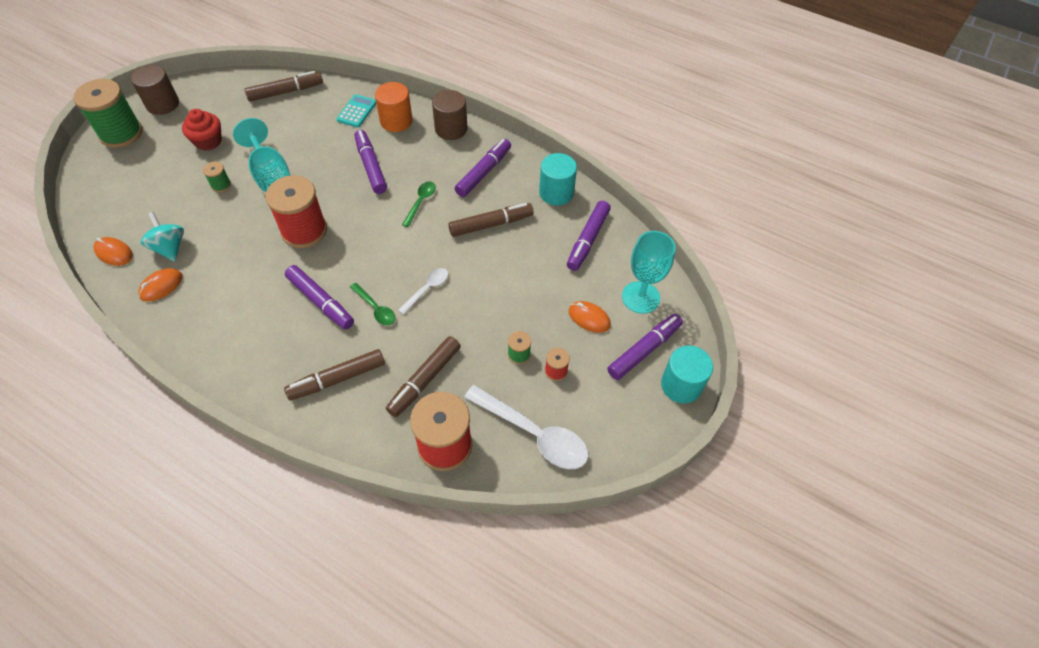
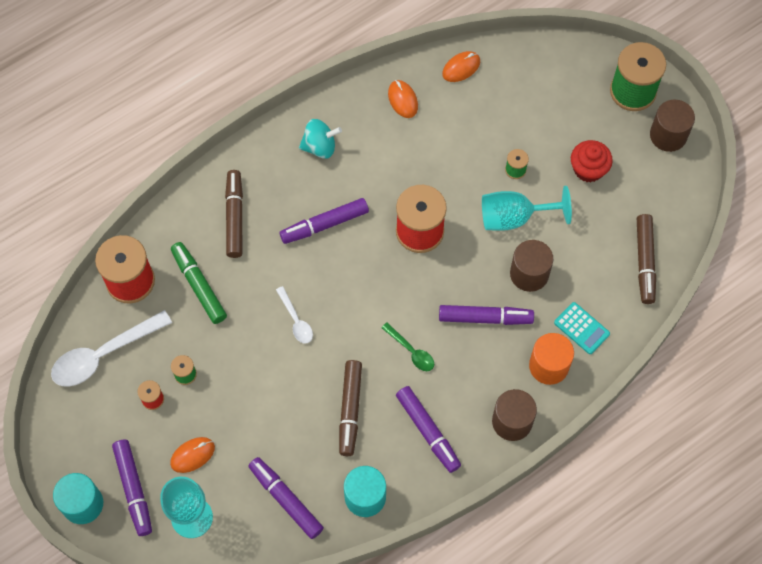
camera: 115 degrees right, 10 degrees up
(170, 247) = (448, 113): turquoise spinning top -> turquoise spinning top (320, 147)
(320, 151) = (529, 274): none -> brown cylinder
(376, 308) = (294, 268): green spoon -> none
(425, 379) = (199, 286): brown marker -> green marker

